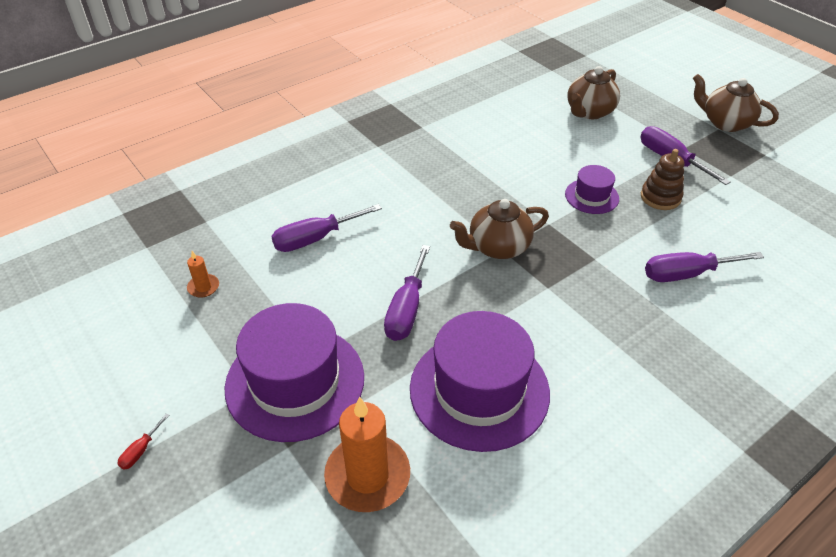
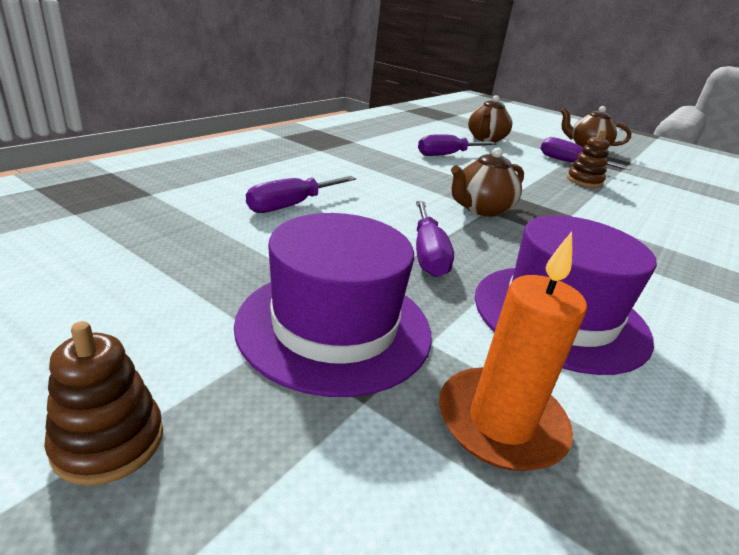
camera: 20 degrees left, 15 degrees down
(141, 450) = (108, 441): red screwdriver -> brown stacking toy
(203, 287) = (166, 245): orange candle -> none
(591, 196) = (531, 180): purple hat -> none
(686, 274) = (653, 223): purple screwdriver -> purple screwdriver (447, 155)

